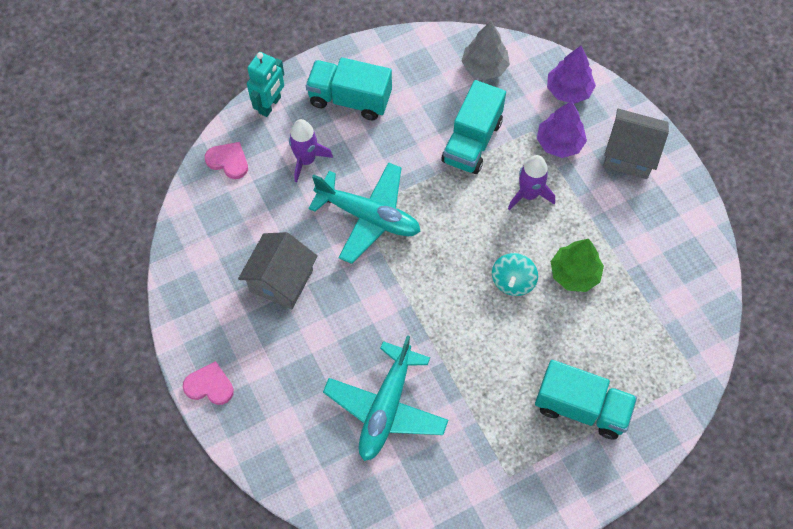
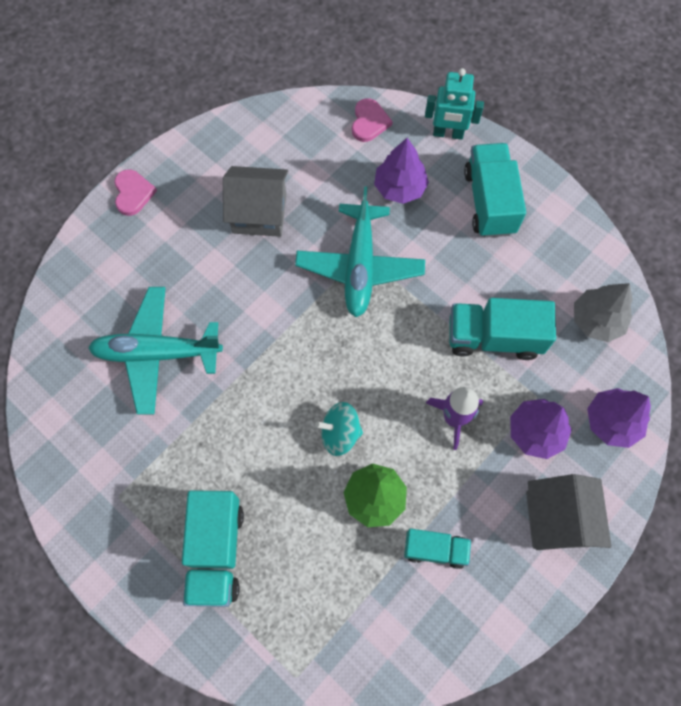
camera: 70 degrees right, 5 degrees up
(306, 160) = (400, 187): purple rocket -> purple tree
(628, 245) = (435, 549): none -> turquoise truck

